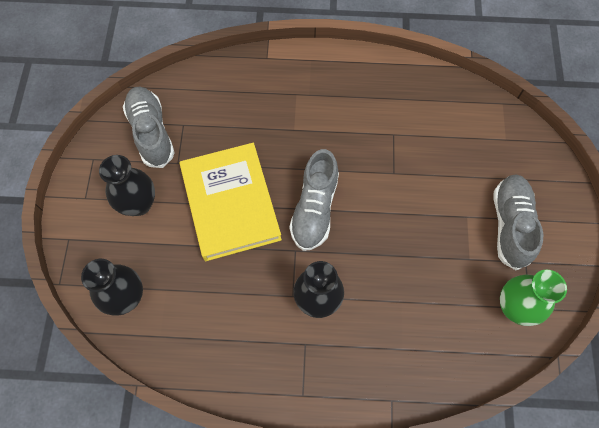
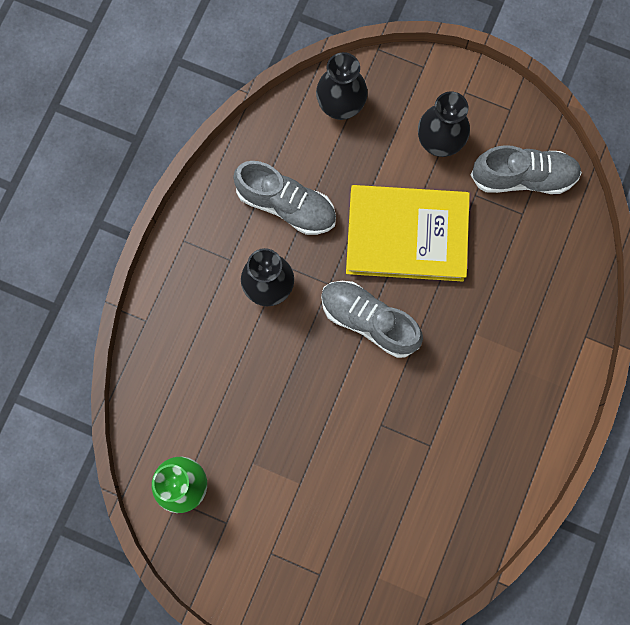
camera: 110 degrees right, 10 degrees up
(510, 225) = (272, 527): grey shoe -> grey shoe (286, 205)

